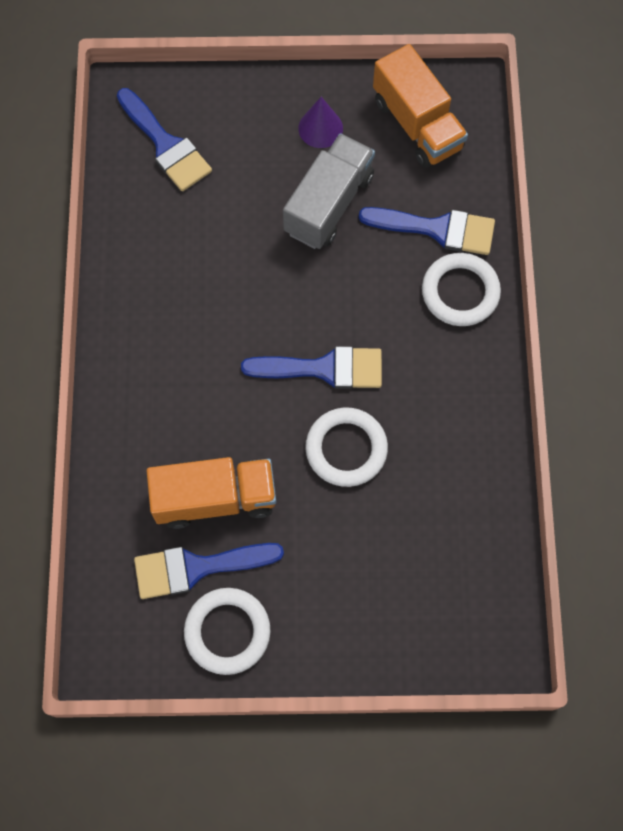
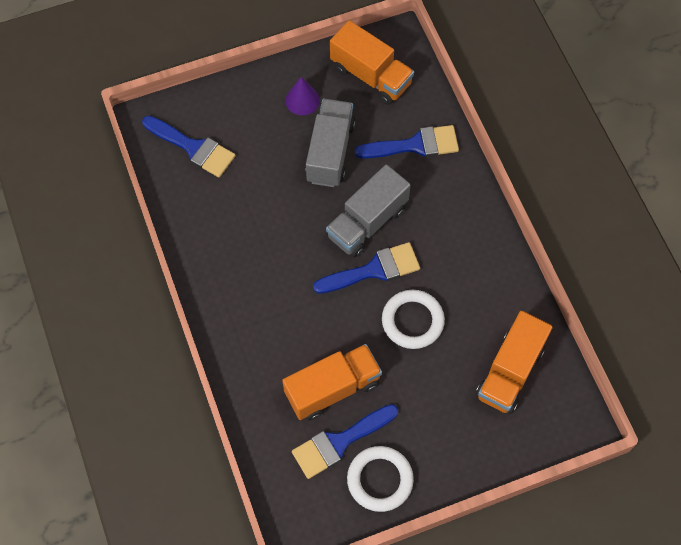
camera: 20 degrees left, 5 degrees down
(339, 306) = (367, 222): none -> grey truck
(442, 555) = (510, 372): none -> orange truck
(460, 292) = (449, 184): white ring -> none

